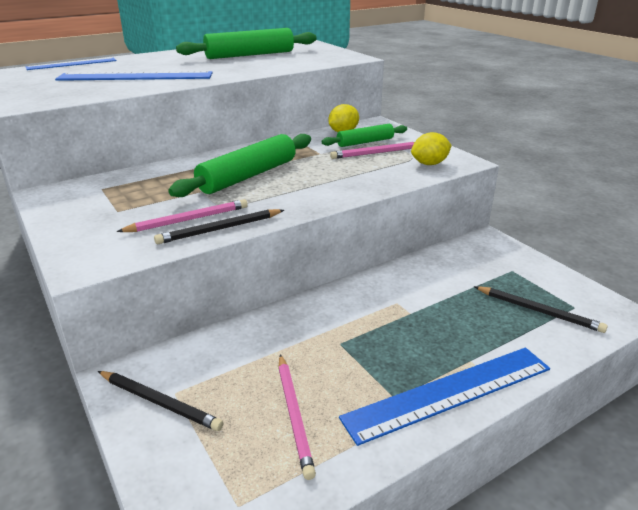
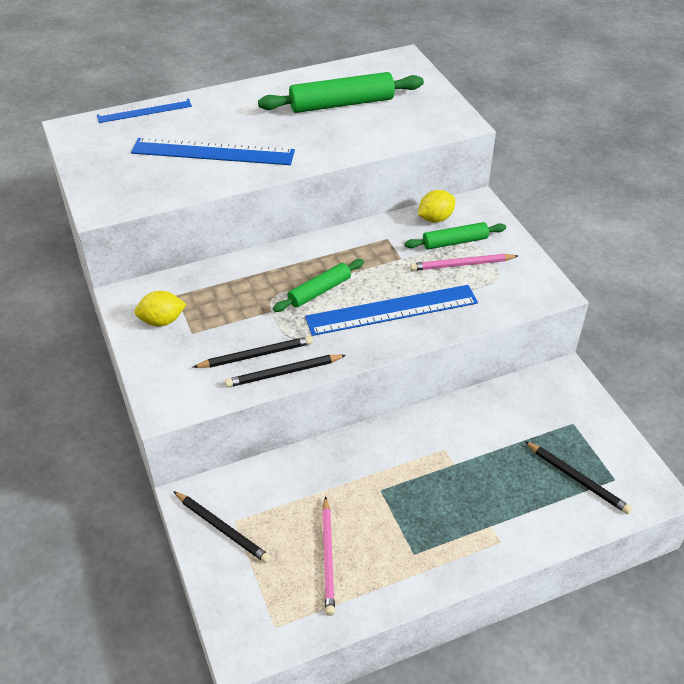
camera: 10 degrees right, 15 degrees up
(188, 220) = (256, 355): pink pencil -> black pencil
(248, 176) = (319, 291): green rolling pin -> green rolling pin, size x0.60
(429, 164) = (513, 292): yellow lemon -> yellow lemon (162, 321)
(449, 392) = (461, 555): blue ruler -> blue ruler (392, 310)

